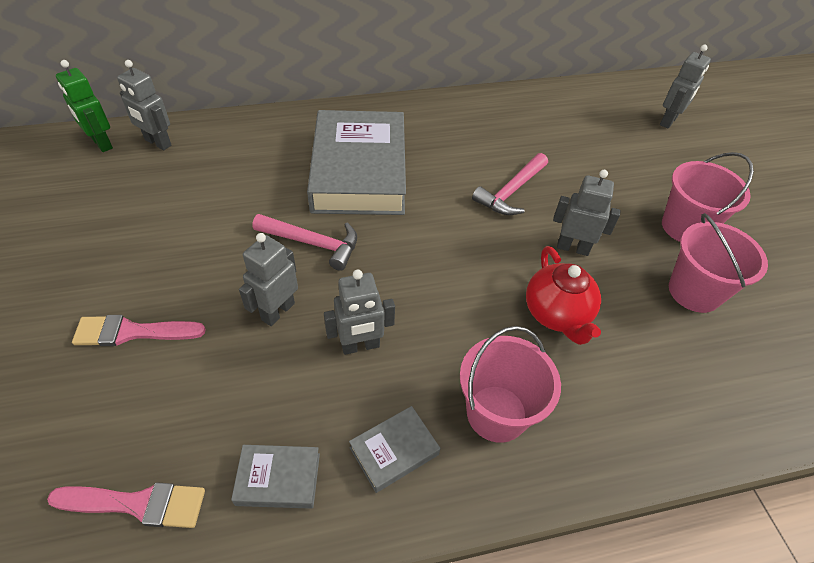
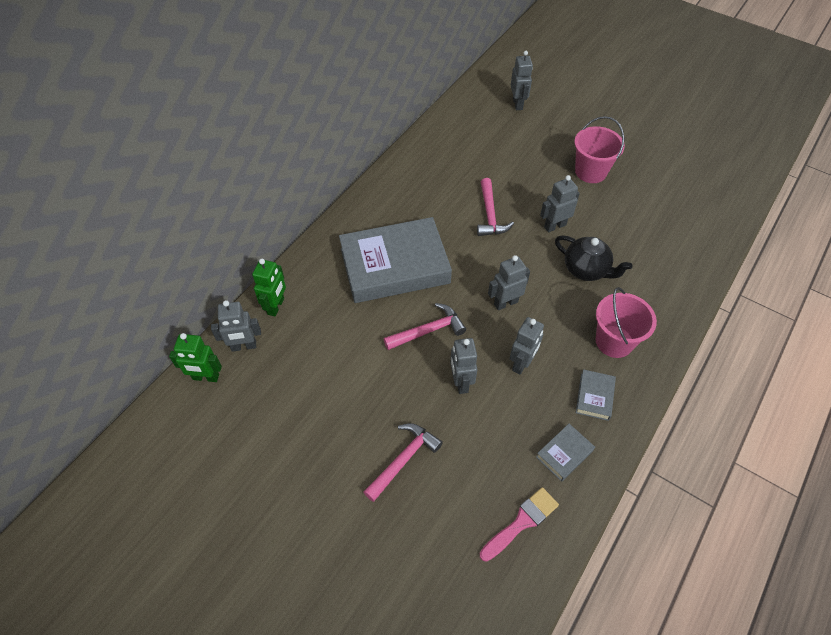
camera: 40 degrees left, 5 degrees up
(132, 332) = (403, 459): pink brush -> pink hammer
(222, 133) = (276, 306): none -> green robot
(359, 171) = (395, 266): grey book -> grey book turned 60 degrees counterclockwise
(421, 277) = (505, 303): none -> grey robot
(557, 314) = (586, 270): red teapot -> black teapot
(694, 291) = (628, 207): pink bucket -> none

